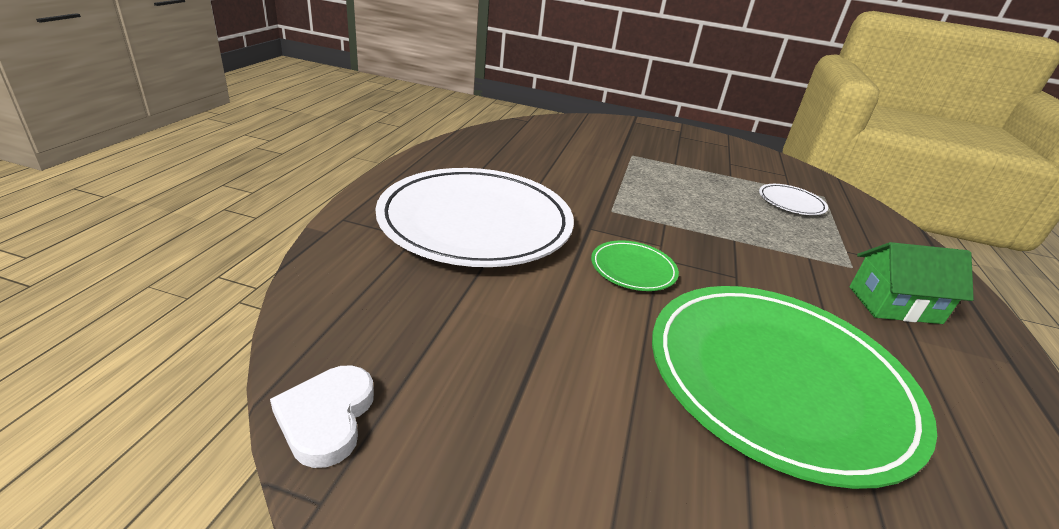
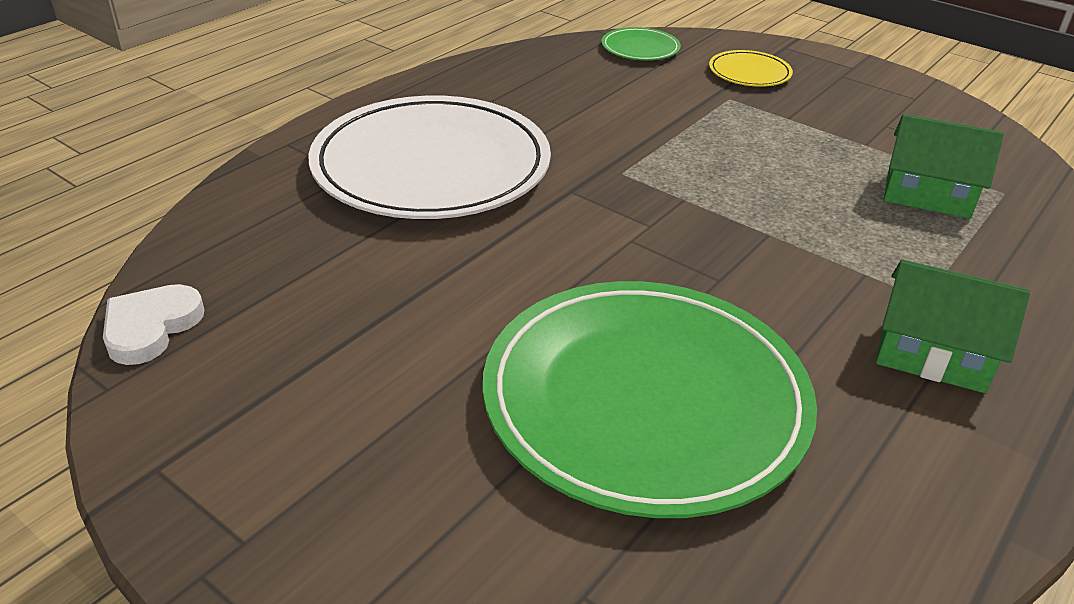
camera: 25 degrees right, 5 degrees up
(629, 138) = (749, 73): none -> yellow plate
(633, 269) = (581, 248): green plate -> green plate (640, 48)
(791, 202) = (927, 195): white plate -> green house

